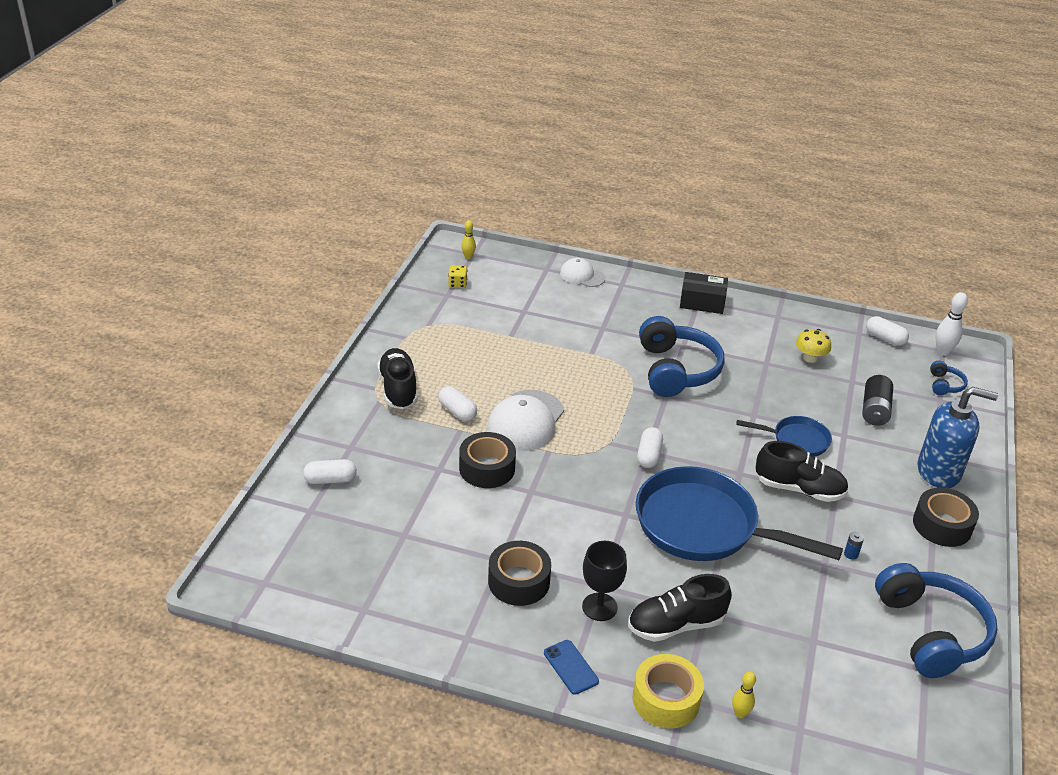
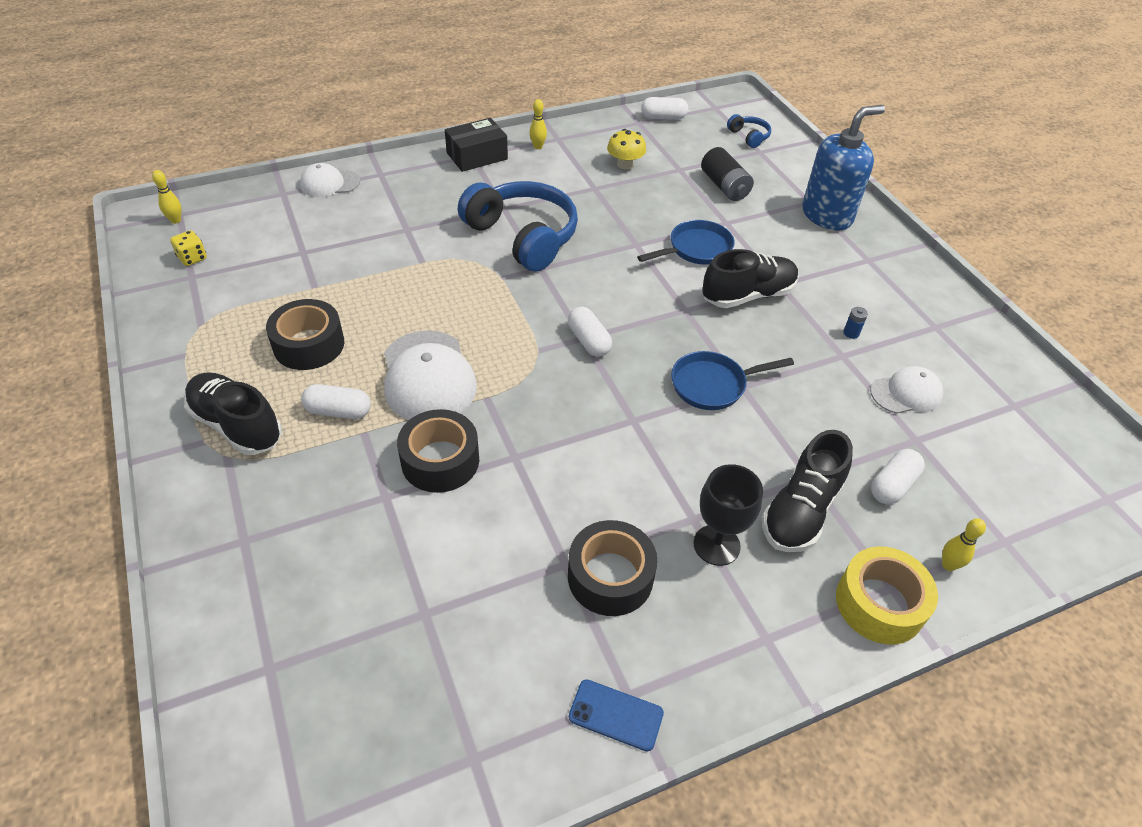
camera: 40 degrees left, 10 degrees up
(330, 480) = (257, 604): white capsule -> white capsule (893, 485)
(571, 667) = (763, 641): blue phone -> blue phone (616, 715)
(704, 526) = (713, 385): blue pan -> blue pan, size x0.50
(755, 315) = (538, 147): none -> yellow bowling pin
(844, 612) = (906, 393): none -> white cap
(931, 632) = (979, 367): blue headphones -> none
(942, 352) = (717, 108): white bowling pin -> none
(942, 525) = (880, 262): black tape -> black tape (309, 345)

